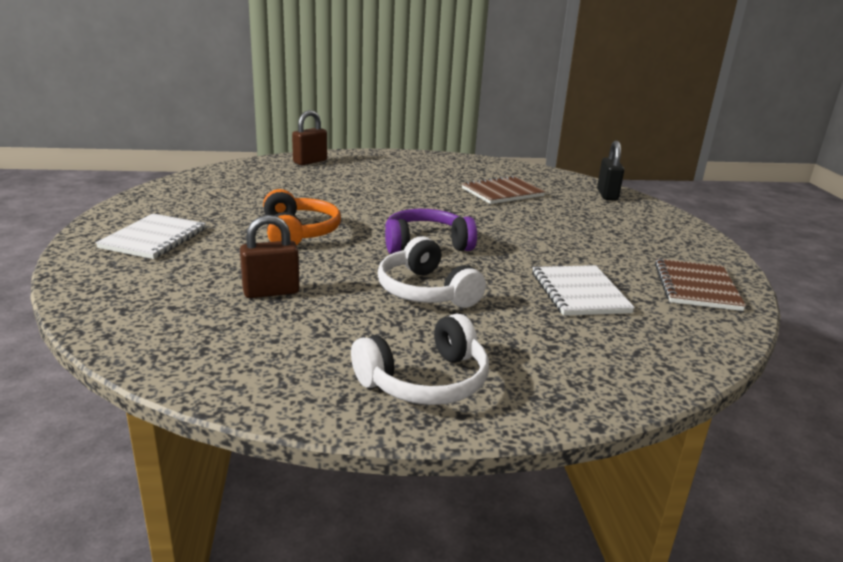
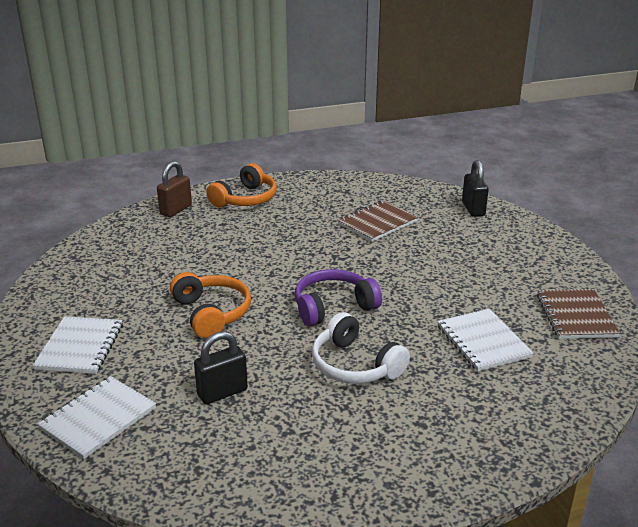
camera: 10 degrees left, 5 degrees up
(130, 293) = (98, 418): none -> white notebook
(271, 292) = (222, 392): brown padlock -> black padlock
(380, 162) = (245, 199): none -> orange headphones
(425, 381) = (392, 464): white headphones -> none

